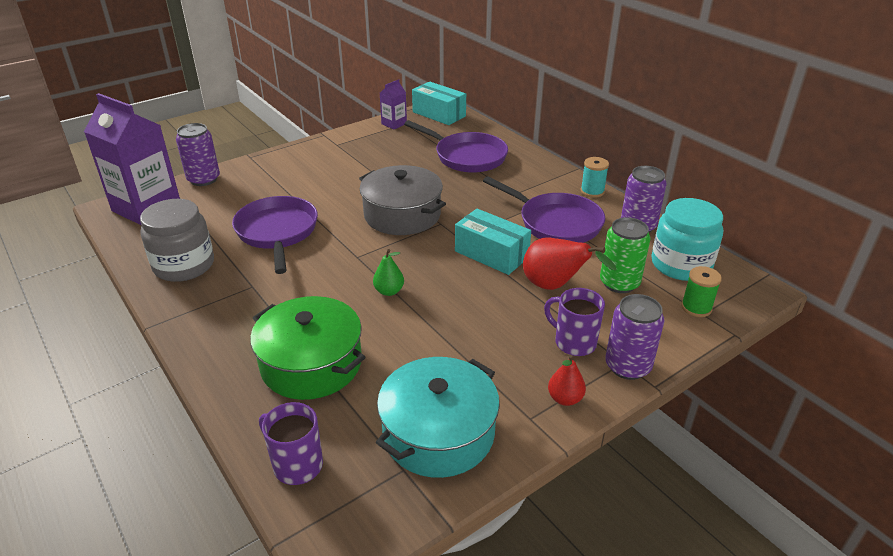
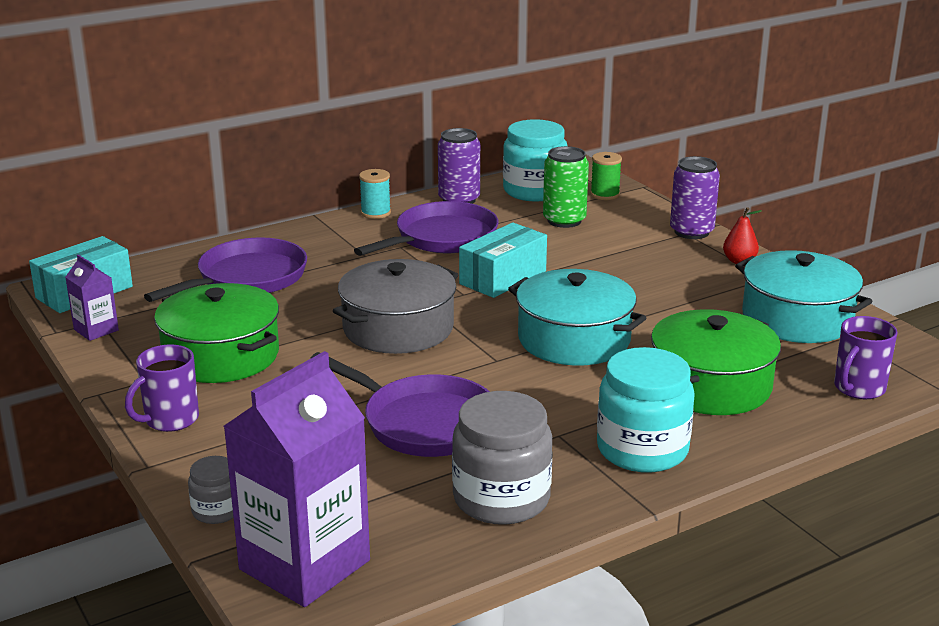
camera: 85 degrees left, 10 degrees down
(203, 179) = (217, 510): purple can -> grey jar
(224, 324) = (642, 449): none -> turquoise jar
(277, 232) = (423, 422): purple pan -> purple pan turned 135 degrees counterclockwise
(364, 161) = (221, 355): none -> green pot
(389, 291) = (574, 339): green pear -> turquoise pot
(554, 286) = (568, 250): red pear -> none
(574, 342) = (660, 250): purple mug -> purple mug (170, 420)

